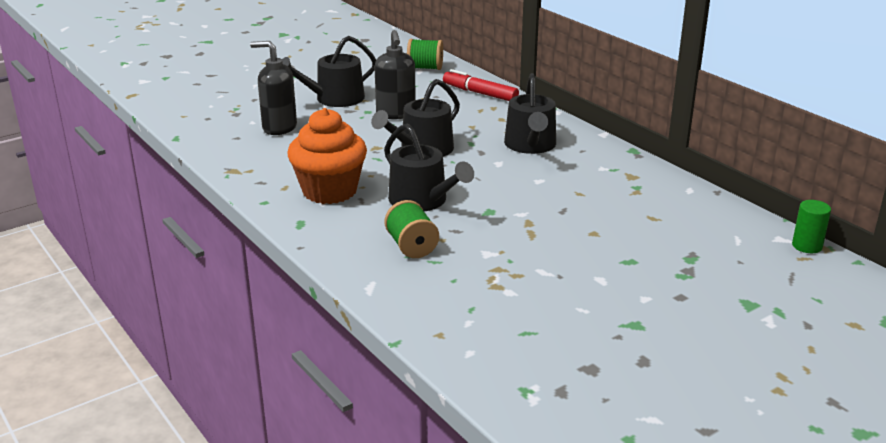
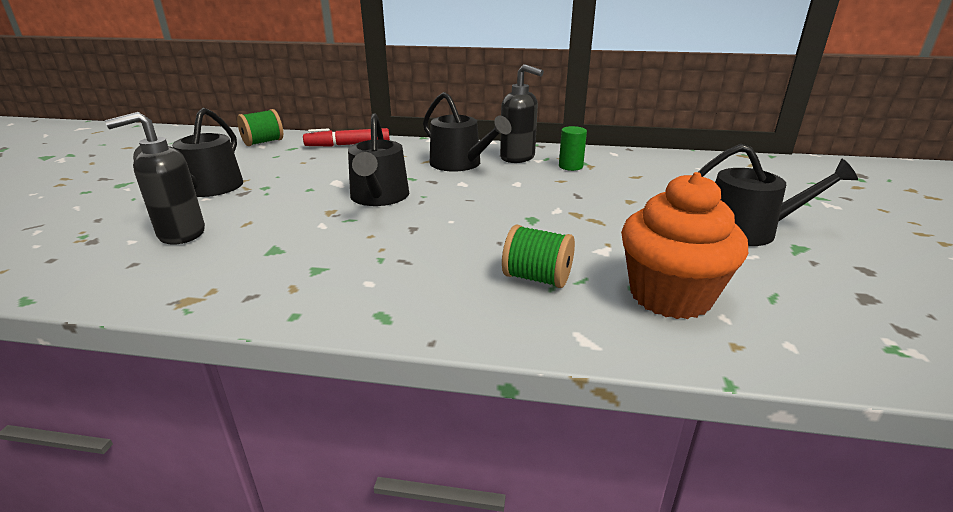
camera: 45 degrees left, 0 degrees up
(329, 191) = (355, 268): orange cupcake -> orange cupcake (670, 296)
(396, 114) = (299, 180): black soap dispenser -> black soap dispenser (518, 158)
(422, 201) = (463, 235): black watering can -> black watering can (748, 230)
(807, 246) = (736, 158): green cylinder -> green cylinder (570, 166)

